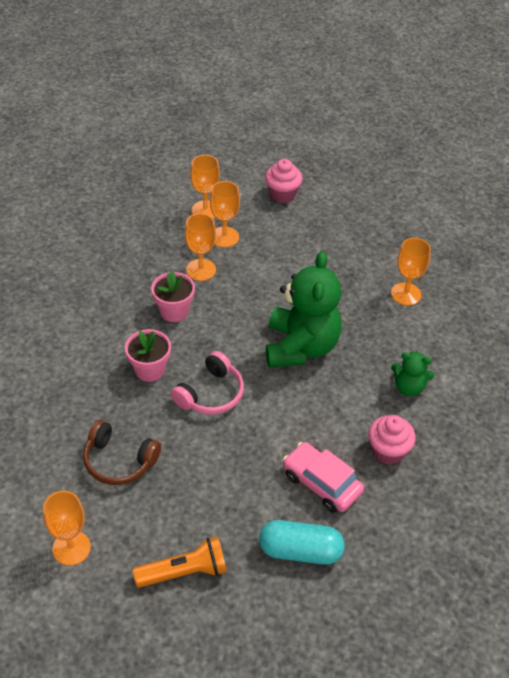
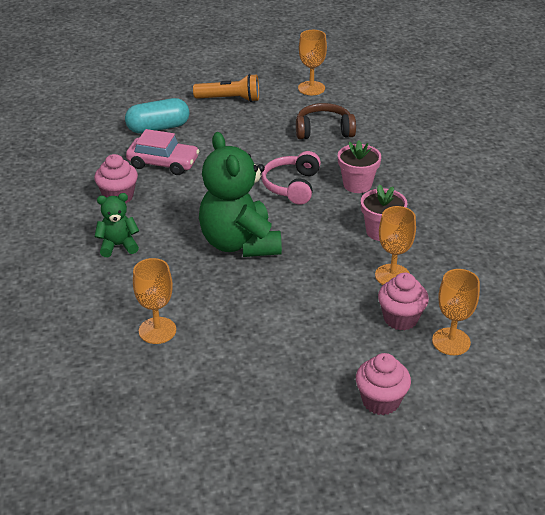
camera: 155 degrees right, 10 degrees down
(184, 572) = (230, 99): orange flashlight -> orange flashlight turned 135 degrees counterclockwise
(224, 237) = (400, 318): orange goblet -> pink cupcake

